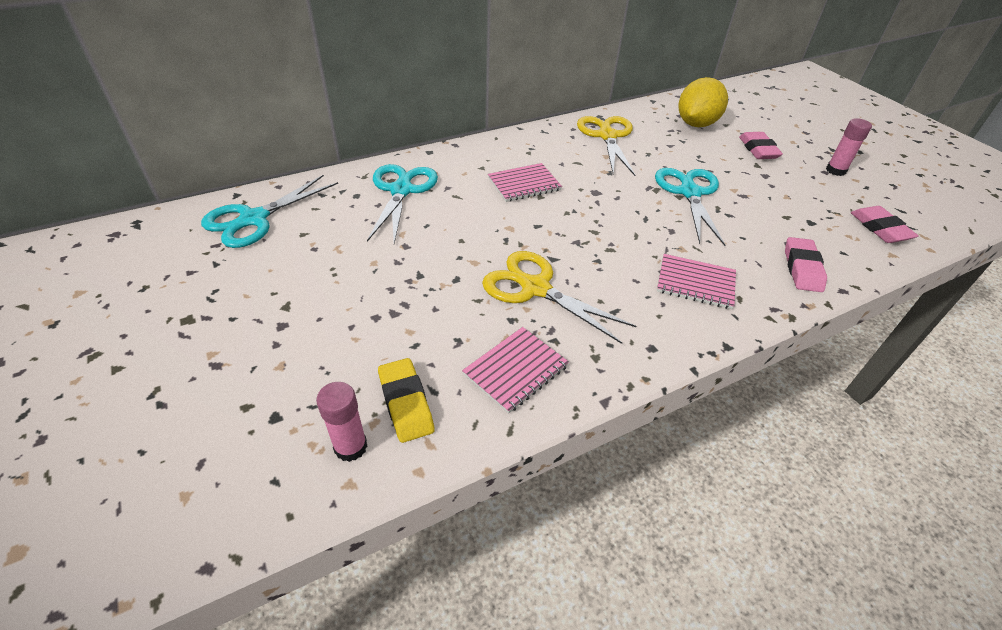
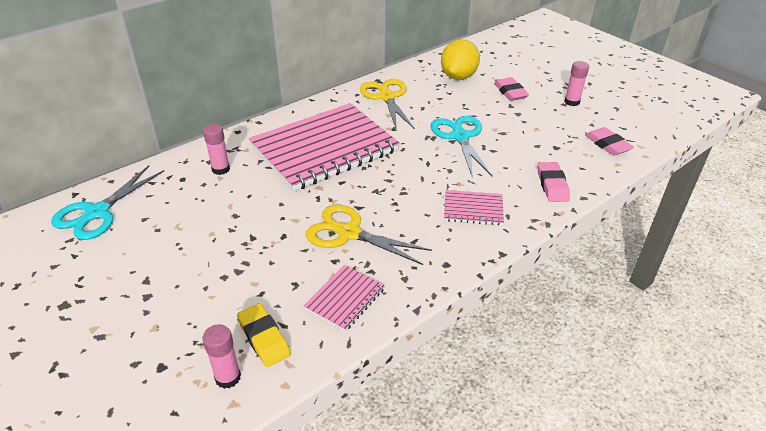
camera: 10 degrees left, 5 degrees down
(401, 190) = (221, 169): turquoise scissors -> pink glue stick
(524, 184) = (324, 149): pink notebook -> pink notebook, size x2.34

